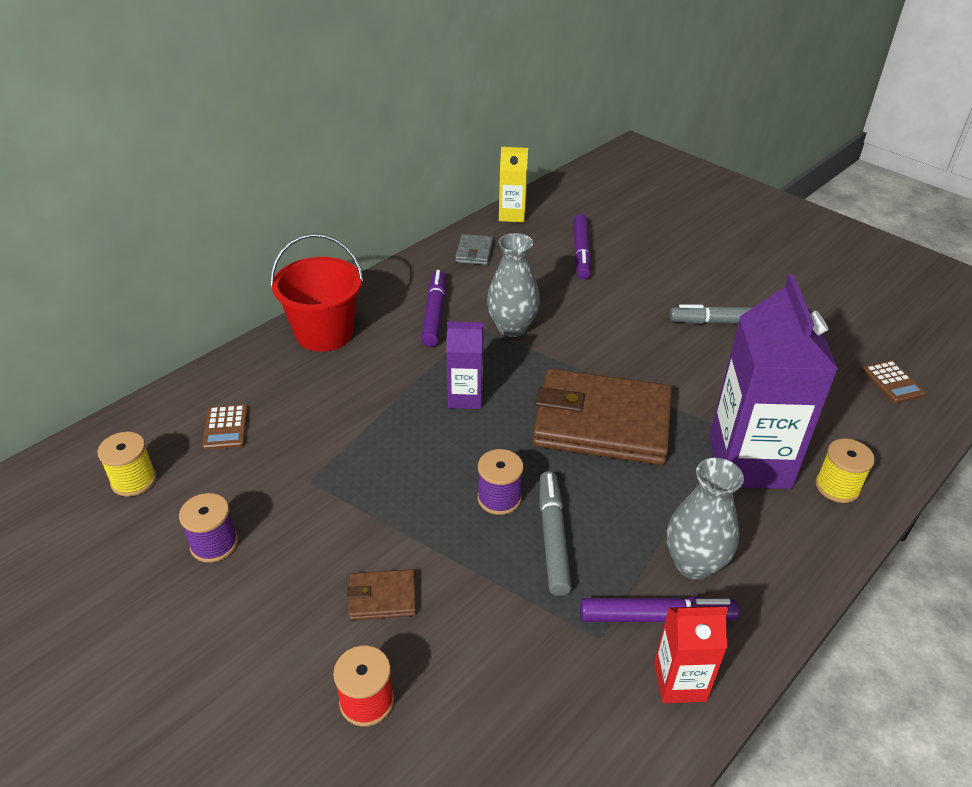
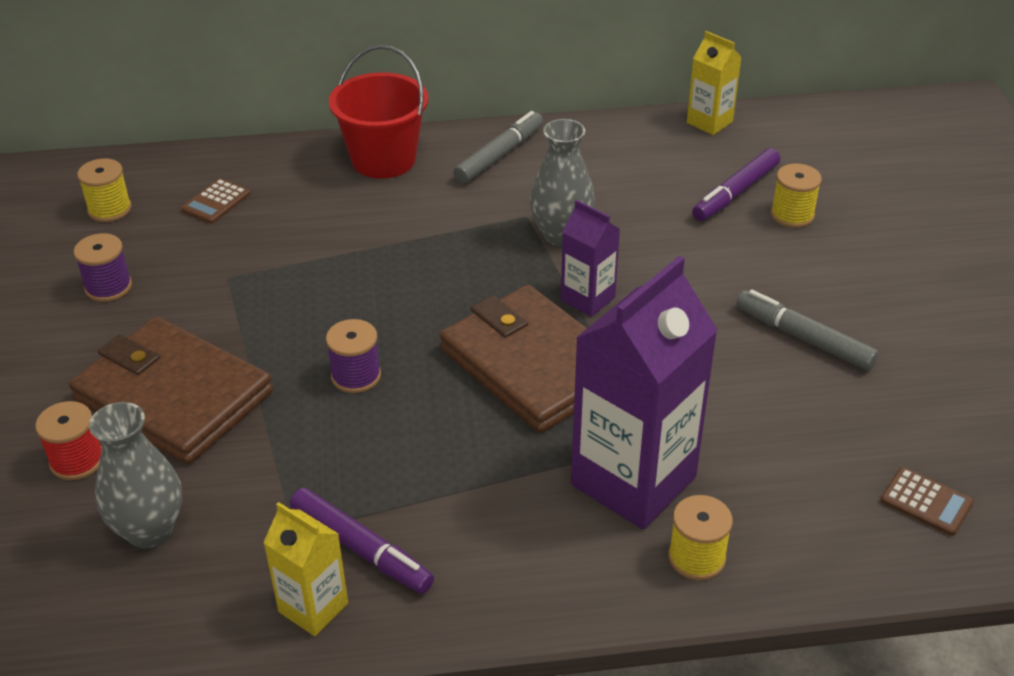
camera: 40 degrees right, 0 degrees up
(382, 597) = (174, 396): brown wallet -> brown wallet, size x2.39
(434, 314) = (503, 187): purple marker -> none
(465, 397) = (435, 276): purple carton -> purple carton (588, 299)
(474, 252) = (619, 144): grey wallet -> none
(553, 537) = (359, 433): grey marker -> grey marker (499, 155)
(627, 251) = (792, 215): none -> yellow spool
(679, 682) = (313, 607): red carton -> yellow carton
(694, 564) = (452, 531): grey vase -> grey vase (149, 530)
(892, 382) = (926, 502): brown calculator -> brown calculator turned 75 degrees counterclockwise

